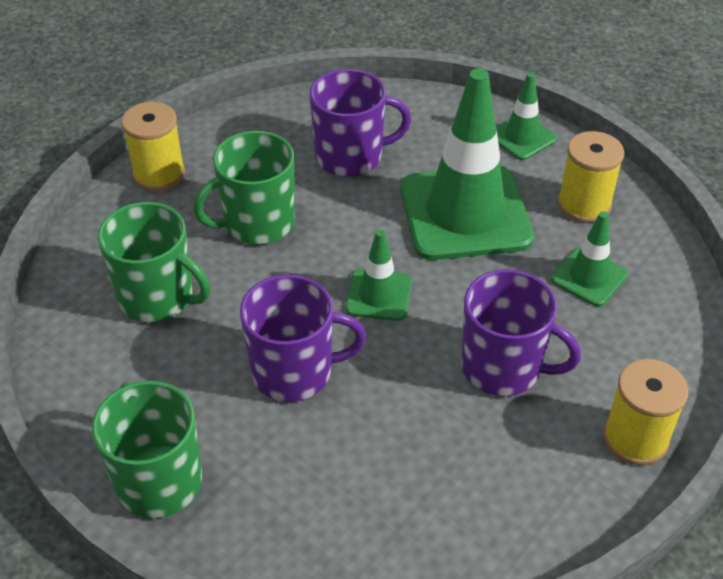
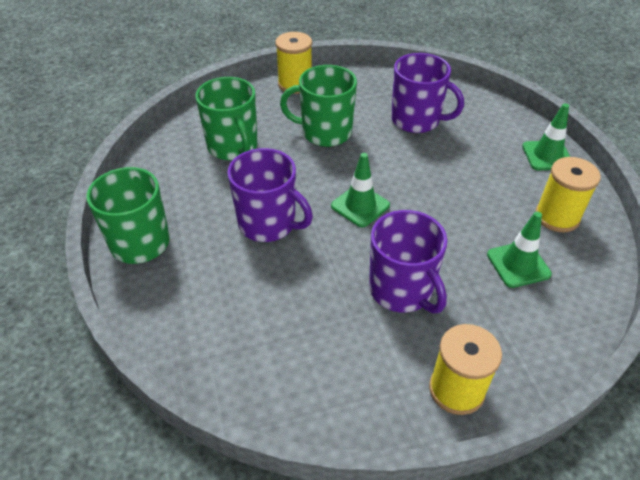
camera: 35 degrees right, 0 degrees up
(465, 213) = (463, 184): green traffic cone -> none

